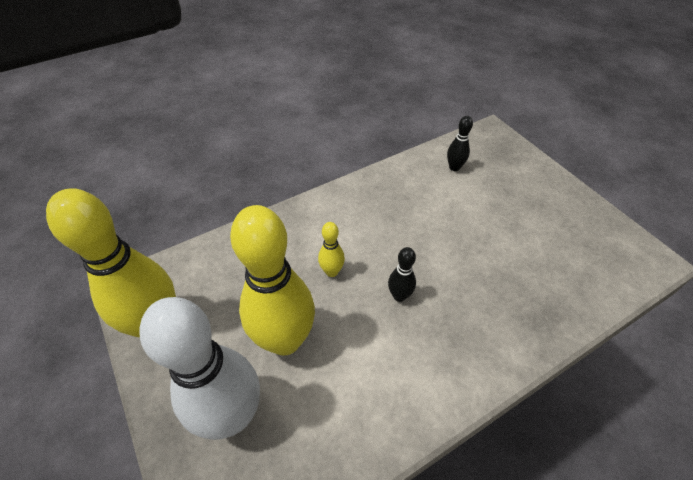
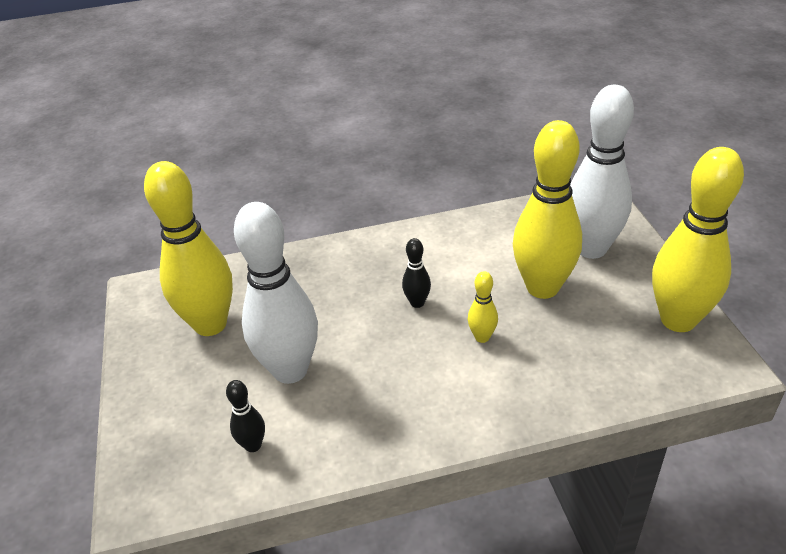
camera: 160 degrees left, 10 degrees down
(466, 215) = (290, 370): none -> white bowling pin
(558, 239) = (210, 324): none -> yellow bowling pin

